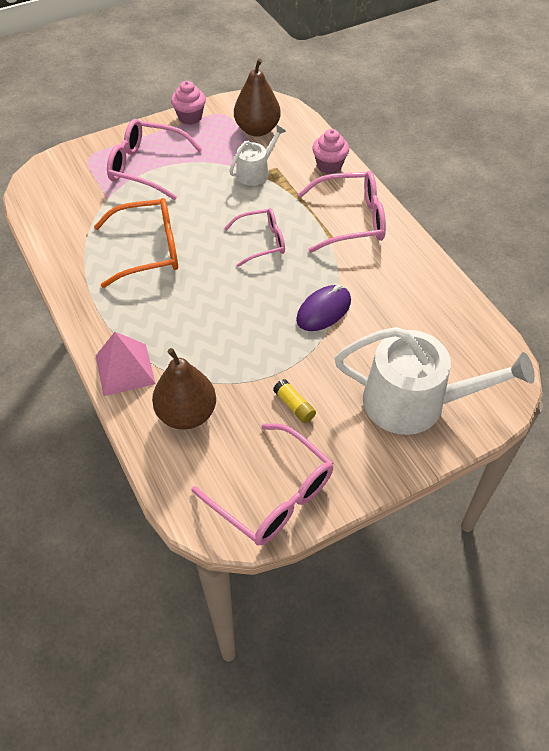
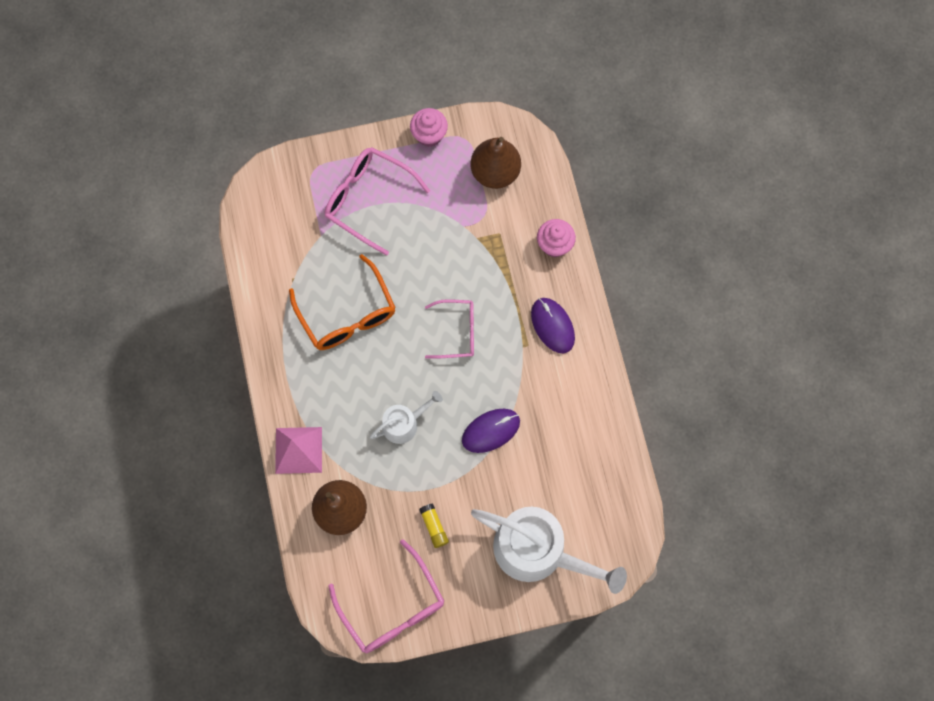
camera: 15 degrees right, 20 degrees up
(149, 250) = (347, 314): orange glasses -> orange glasses turned 60 degrees clockwise
(255, 172) = (476, 235): white watering can -> white watering can (404, 423)
(351, 220) = (552, 326): pink glasses -> purple mouse

